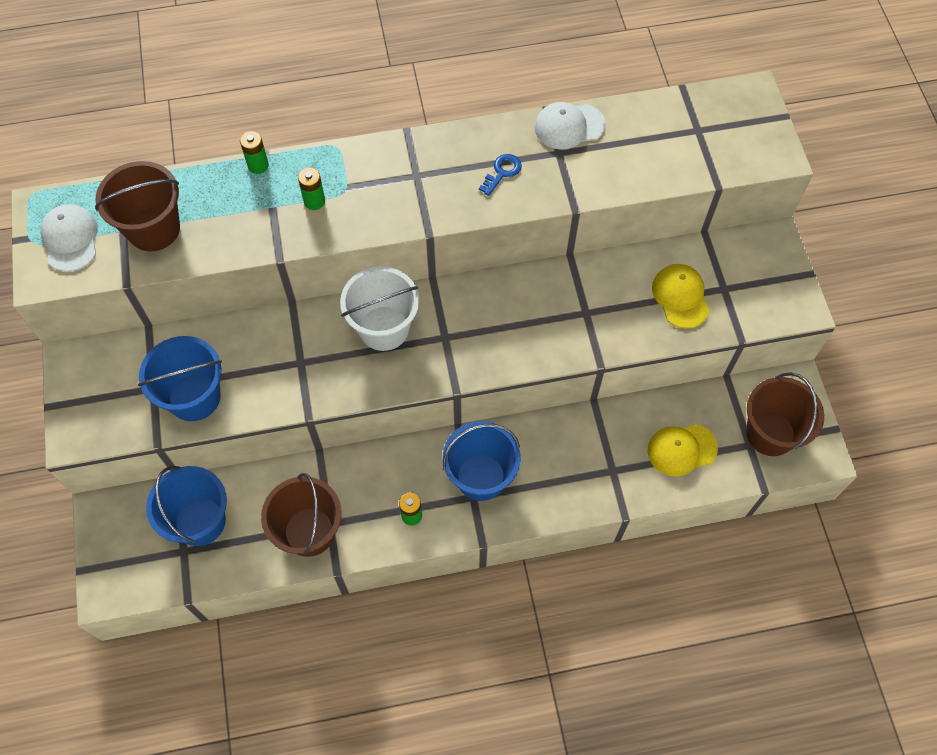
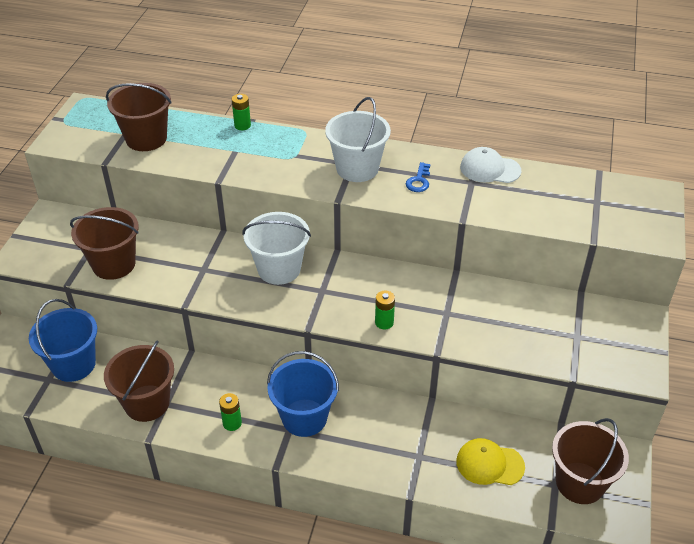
camera: 25 degrees right, 20 degrees down
(70, 239) = (89, 128): white cap -> none
(194, 397) = (114, 264): blue bucket -> brown bucket
(314, 201) = (267, 156): green battery -> green battery (384, 322)
(426, 180) = (357, 168): none -> white bucket
(502, 172) = (419, 181): blue key -> blue key turned 135 degrees clockwise
(680, 297) = (534, 329): yellow cap -> none

